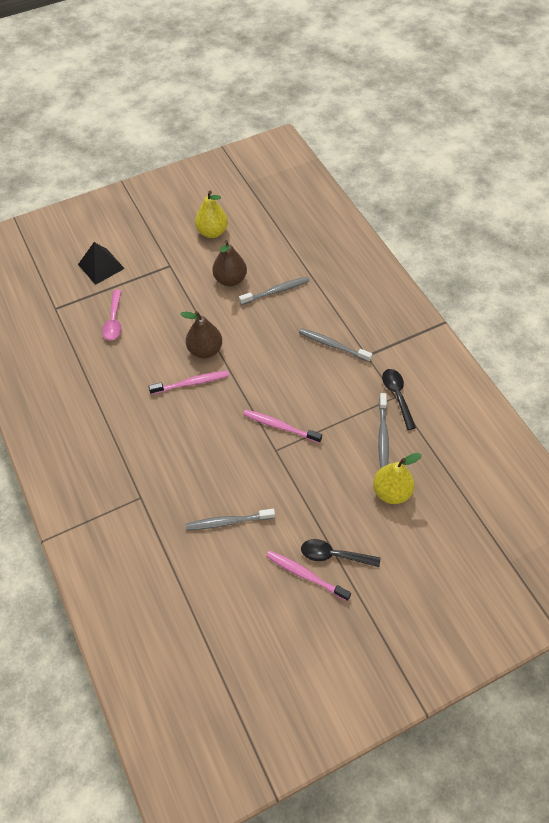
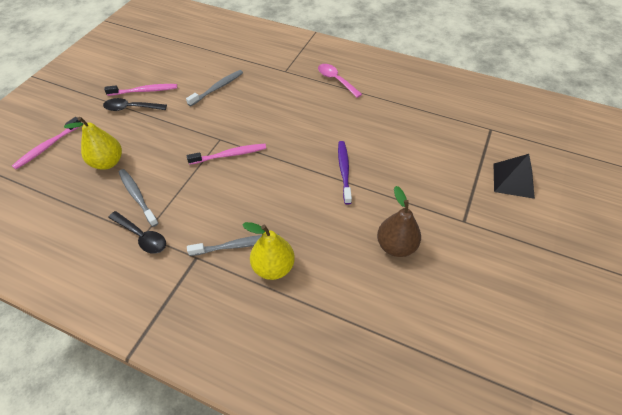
camera: 140 degrees right, 5 degrees down
(114, 321) = (438, 147): pink spoon -> pink spoon (336, 80)
(191, 383) = (326, 143): pink toothbrush -> pink toothbrush (47, 147)
(205, 350) = (344, 171): brown pear -> purple toothbrush
(212, 232) = (476, 288): yellow pear -> yellow pear (273, 267)
(276, 291) = (341, 265): grey toothbrush -> none
(334, 555) = (131, 108): black spoon -> black spoon turned 150 degrees counterclockwise

